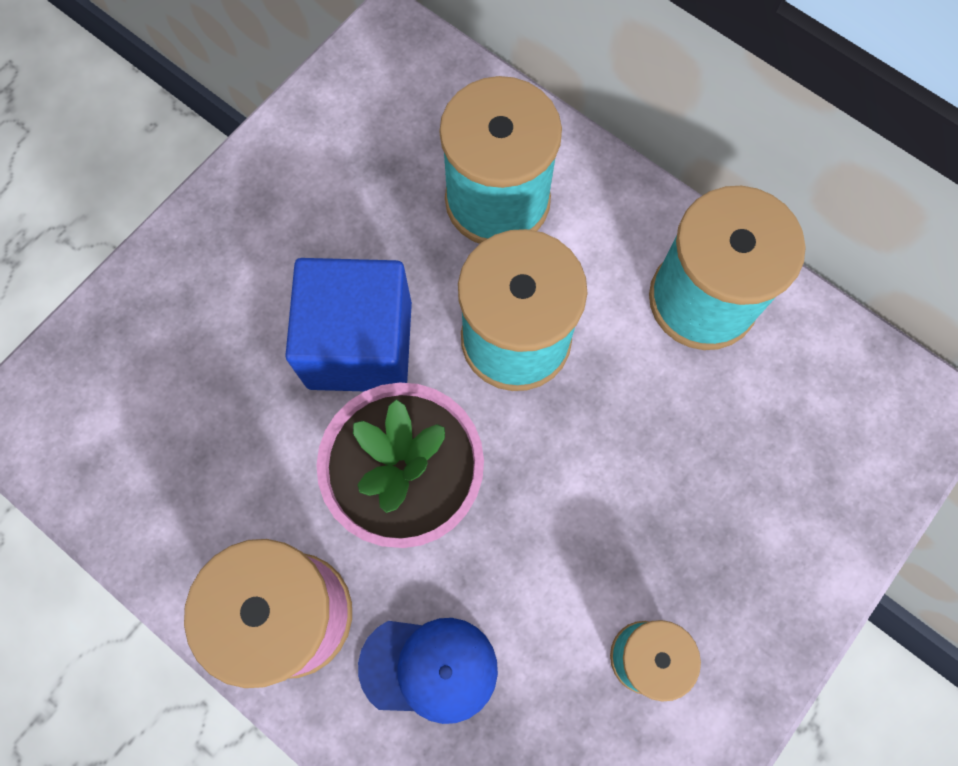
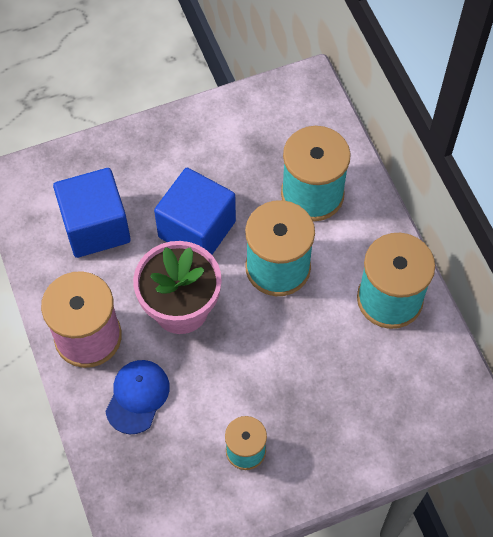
camera: 30 degrees right, 10 degrees down
(199, 425) = (96, 227): none -> blue cube
(429, 668) = (137, 396): blue cap -> blue cap turned 105 degrees counterclockwise

